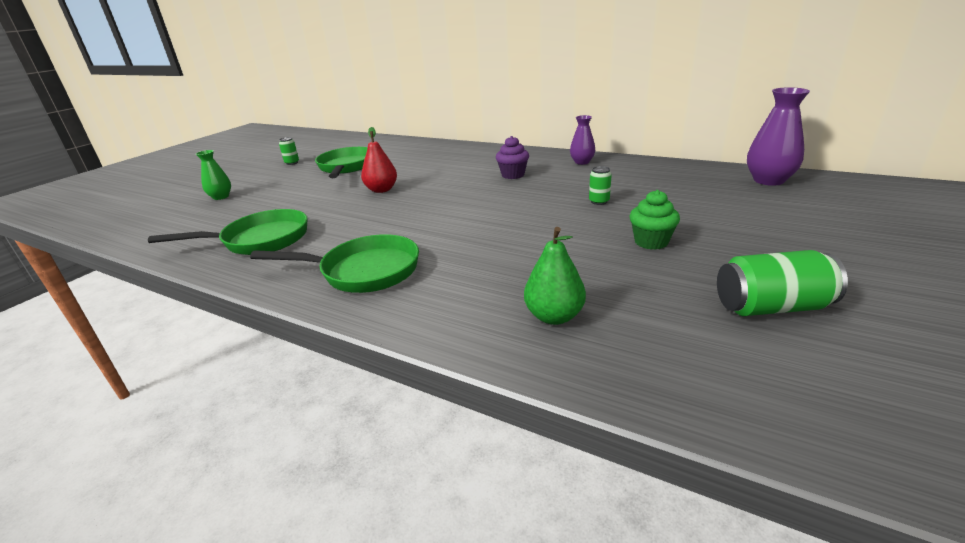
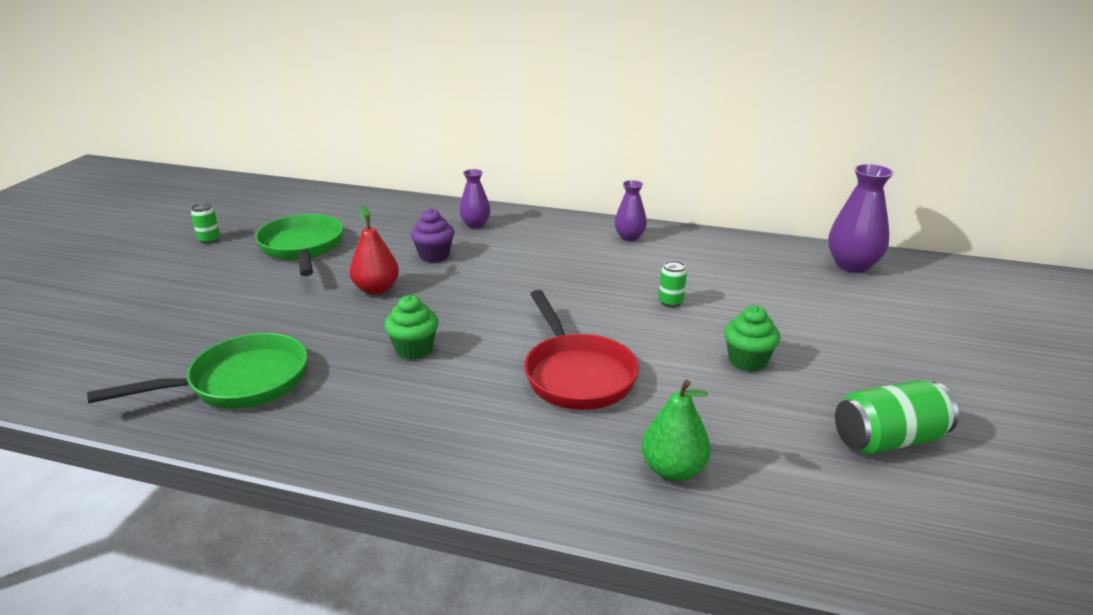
camera: 15 degrees left, 0 degrees up
(221, 197) = (129, 307): green vase -> none
(363, 271) = (416, 424): green pan -> none
(387, 225) = (414, 349): none -> green cupcake
(470, 155) = (475, 224): none -> purple vase
(502, 245) = (577, 374): none -> red pan
(513, 175) = (548, 260): purple cupcake -> purple cupcake (434, 256)

